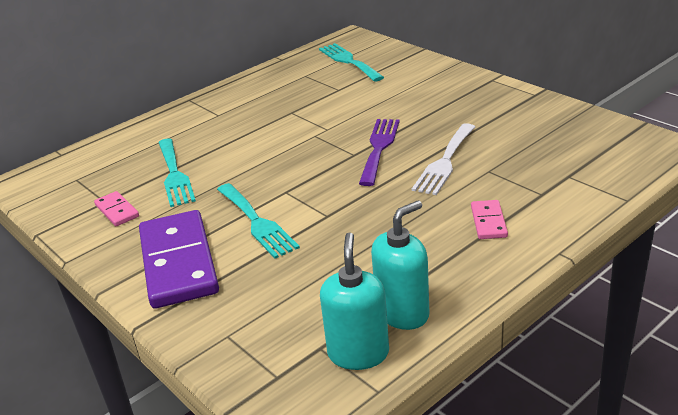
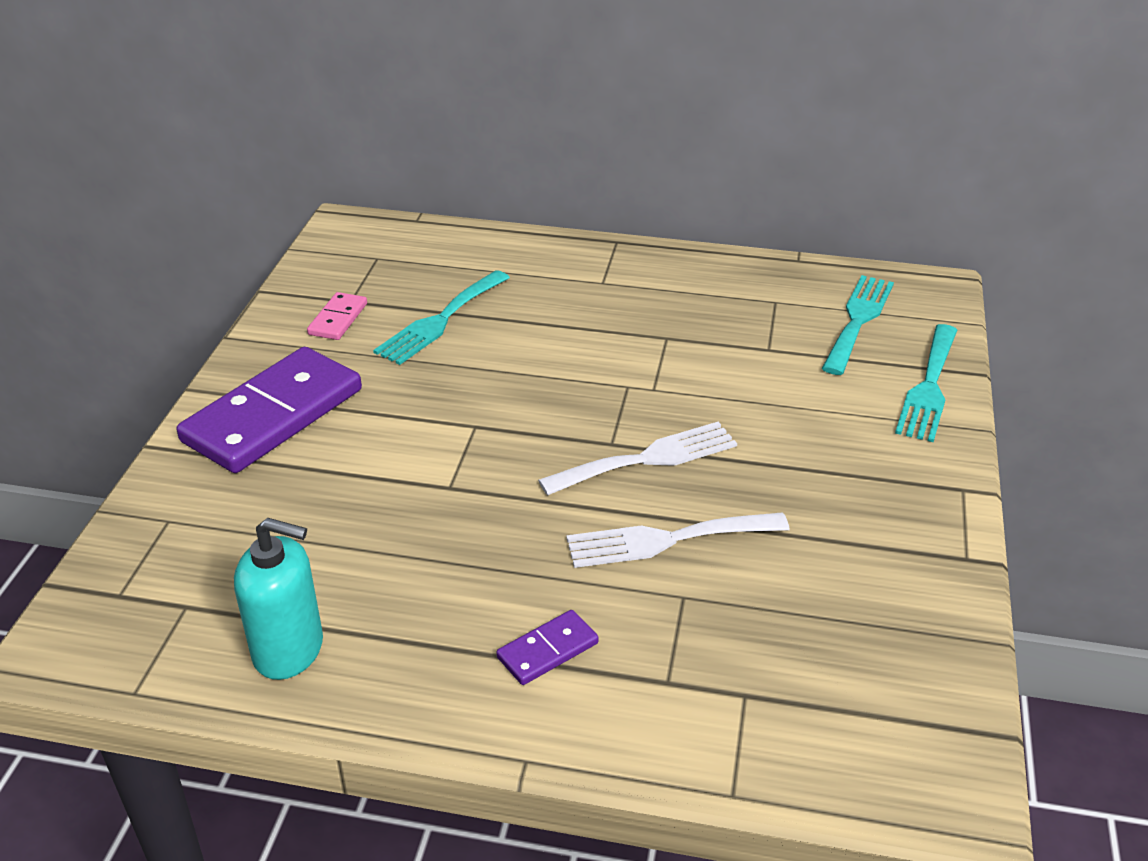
camera: 50 degrees right, 5 degrees up
(257, 222) = (391, 435): turquoise fork -> turquoise fork (929, 387)
(358, 353) = (191, 644): turquoise soap dispenser -> none
(379, 148) = (647, 459): purple fork -> white fork
(488, 222) = (547, 650): pink domino -> purple domino

